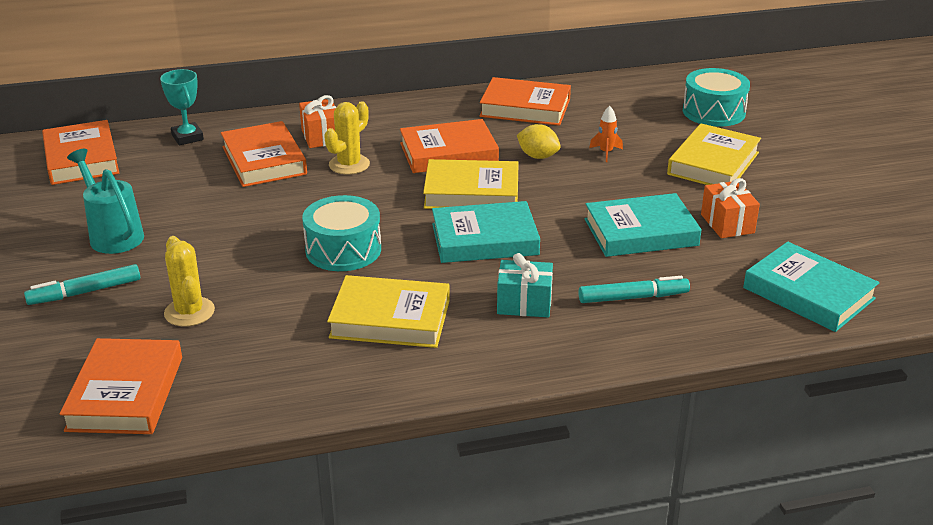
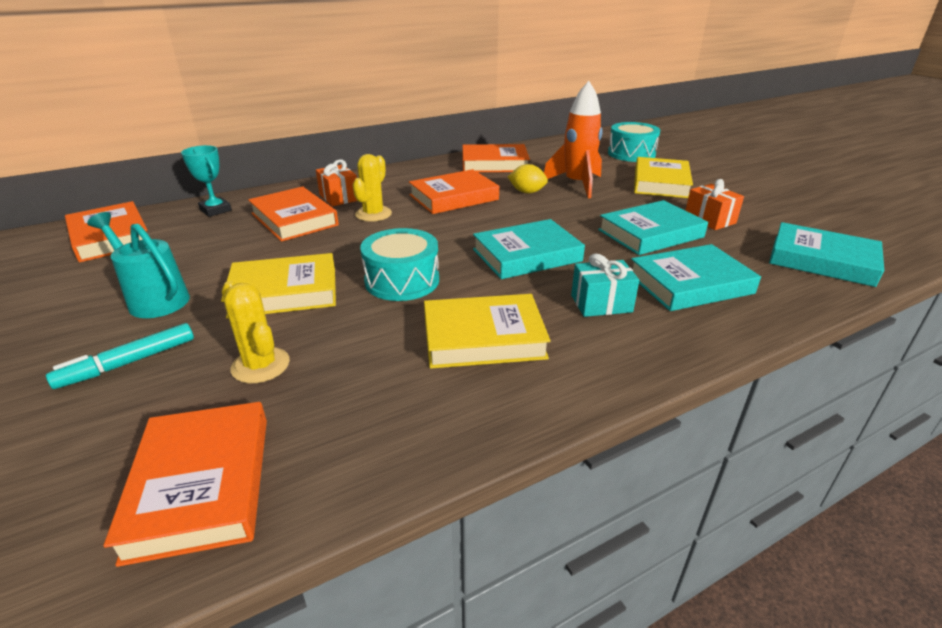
camera: 15 degrees left, 0 degrees up
(471, 192) = (491, 222): yellow book -> yellow book (284, 292)
(606, 153) = (577, 184): orange rocket -> orange rocket, size x2.32
(633, 297) = (690, 284): turquoise marker -> turquoise book

